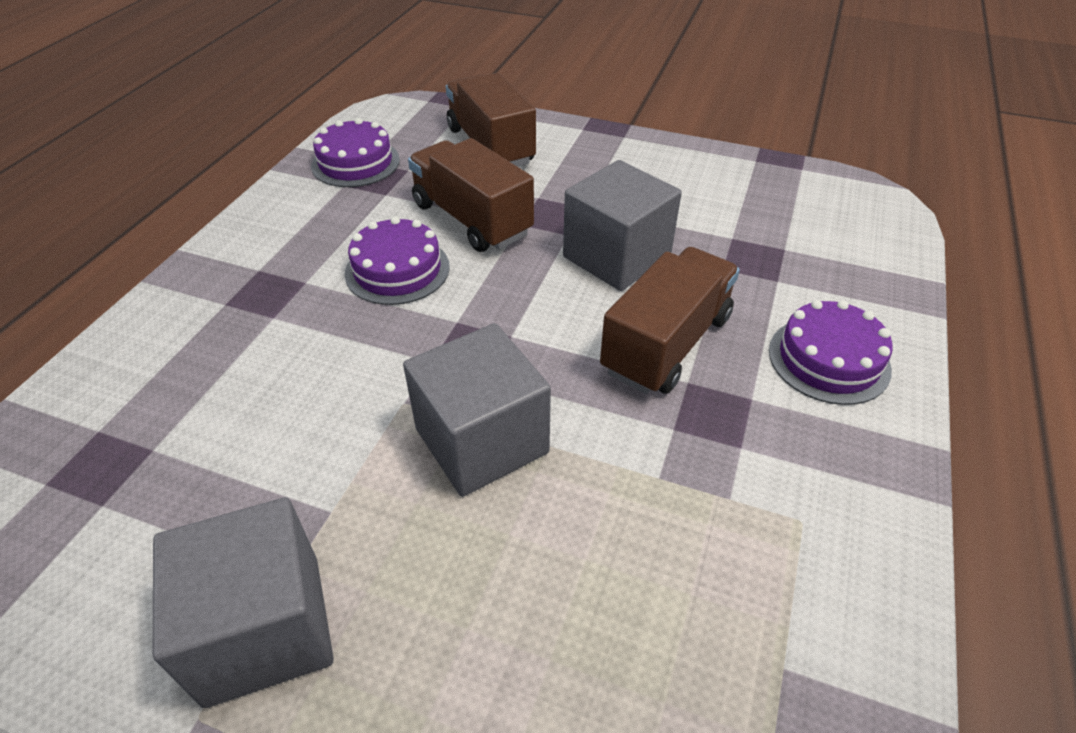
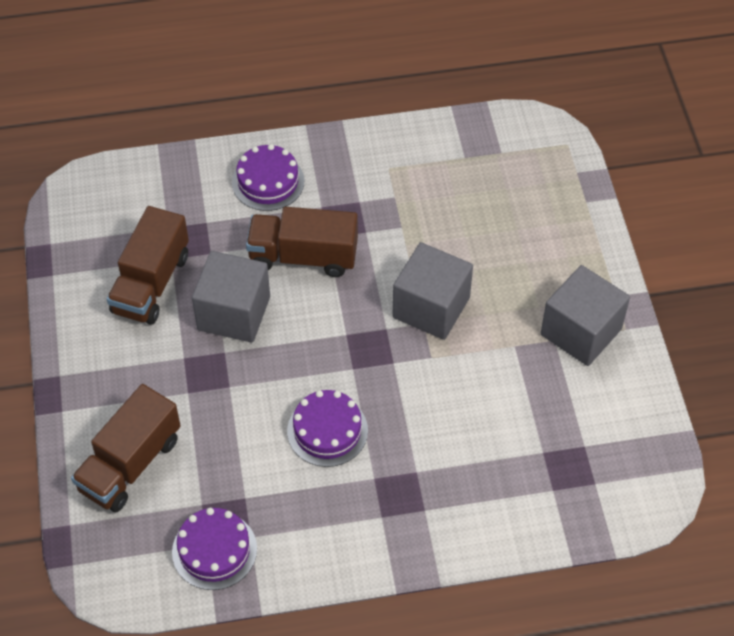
camera: 120 degrees left, 10 degrees up
(471, 219) = (243, 419): brown truck -> brown truck (151, 283)

